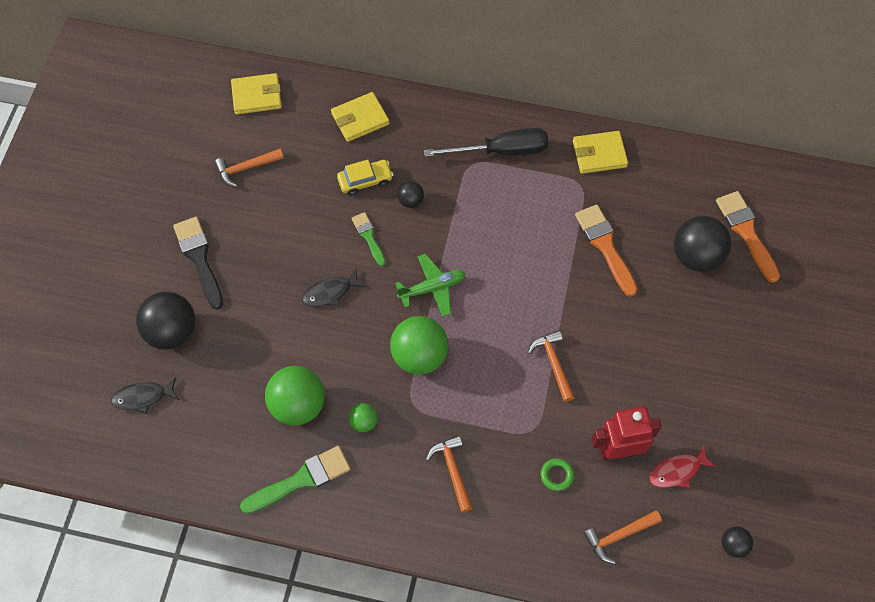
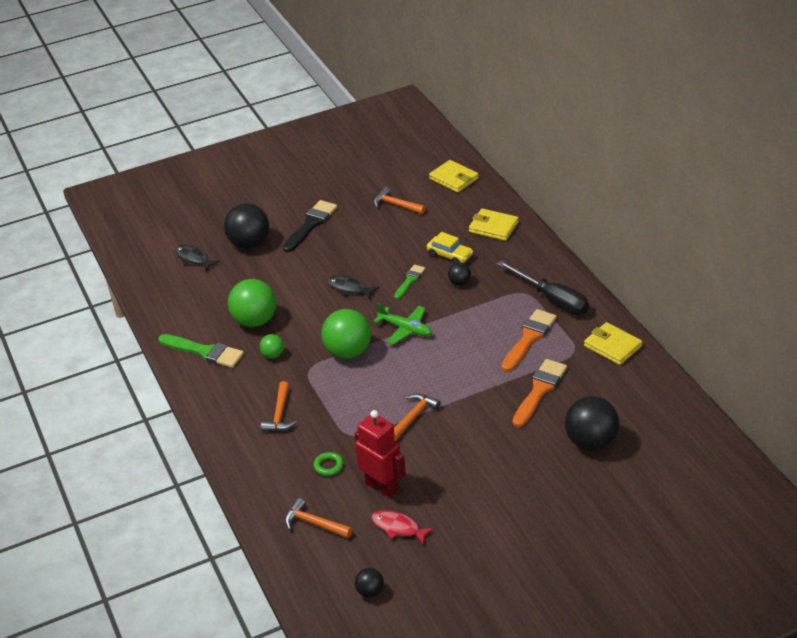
camera: 55 degrees right, 25 degrees down
(452, 470) = (280, 414): orange hammer -> orange hammer turned 150 degrees clockwise
(746, 232) = (647, 458): orange brush -> orange brush (529, 338)

